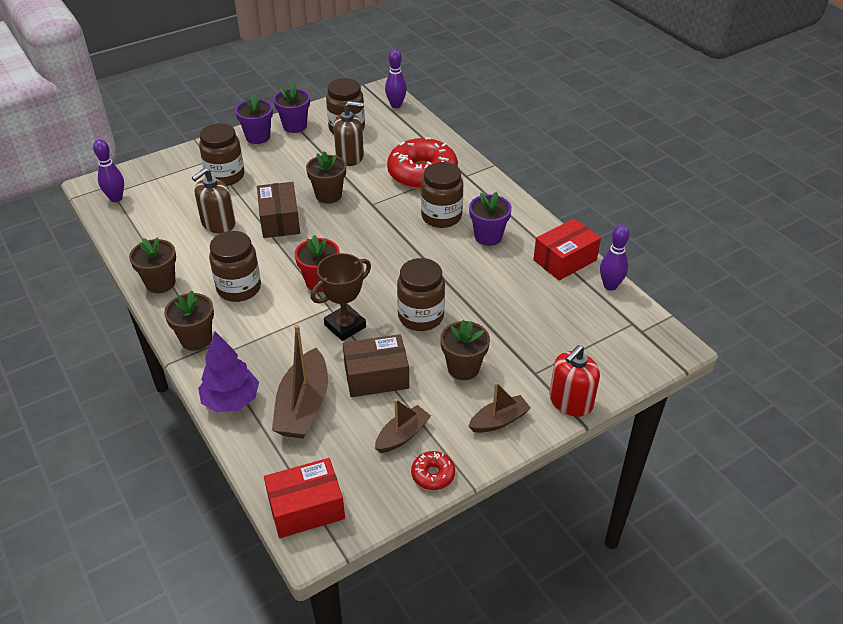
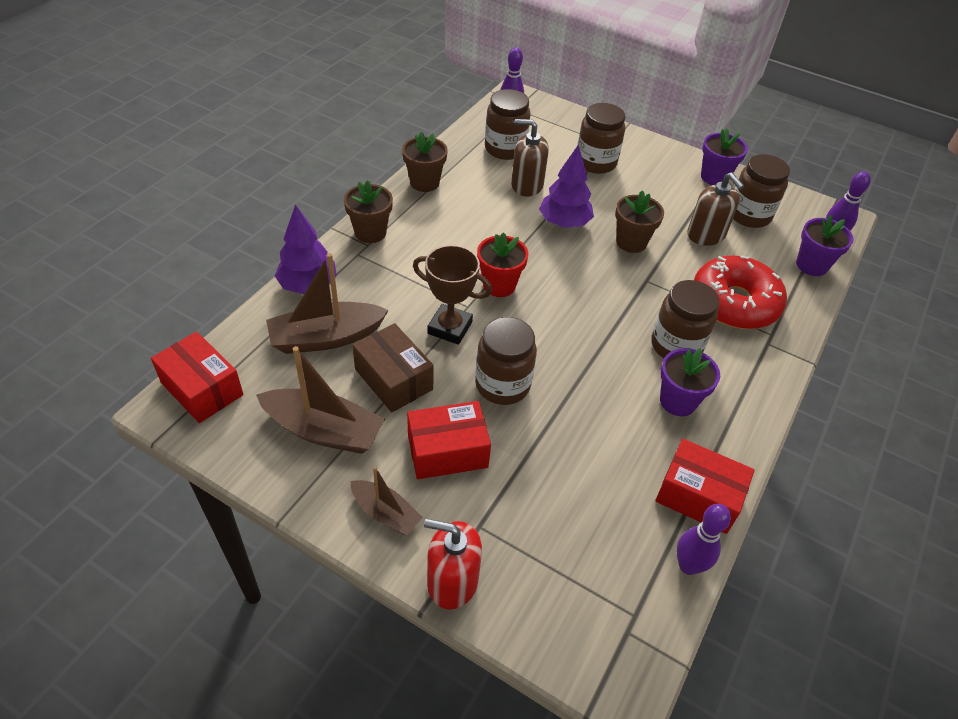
camera: 60 degrees right, 5 degrees up
(239, 288) = (451, 233): brown jar -> brown jar (505, 149)
(258, 137) = (672, 160): purple flower pot -> purple flower pot (811, 265)
(280, 220) = (564, 223): brown box -> purple tree
(402, 435) = (324, 431): brown boat -> brown boat, size x1.69
(433, 474) = (282, 477): red donut -> none
(463, 368) = (447, 451): brown flower pot -> red box

